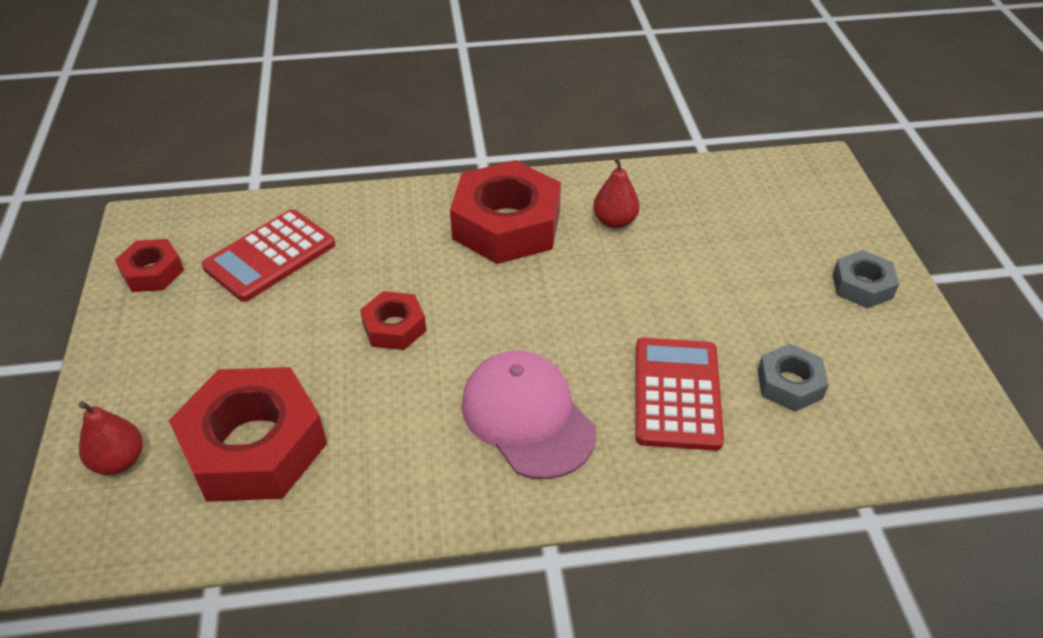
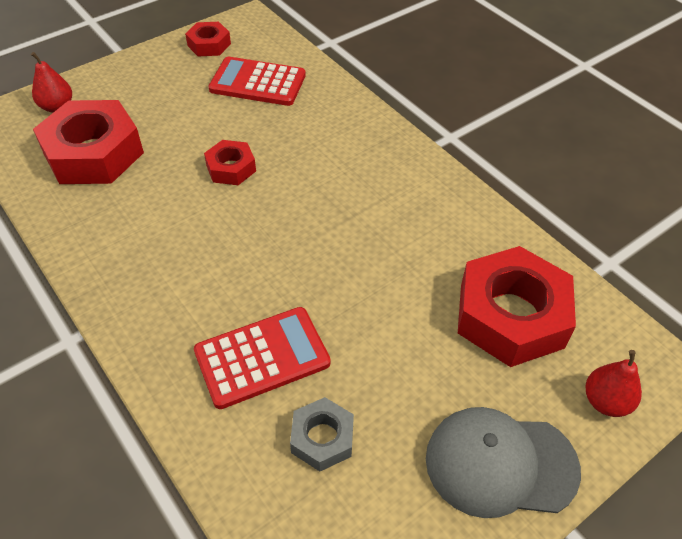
camera: 60 degrees right, 5 degrees up
(506, 225) = (380, 180): red nut -> red nut (511, 315)
(527, 417) = (186, 273): pink cap -> none
(614, 221) = (439, 242): red pear -> red pear (606, 401)
(862, 286) = (500, 464): grey nut -> grey cap

